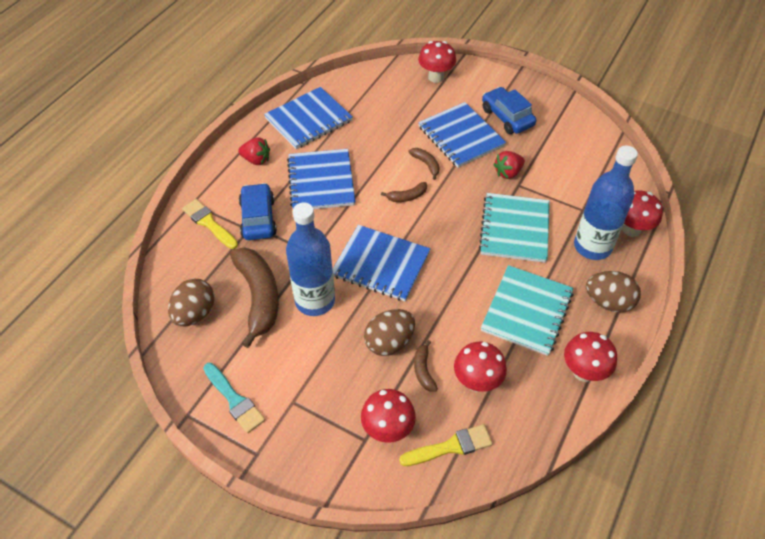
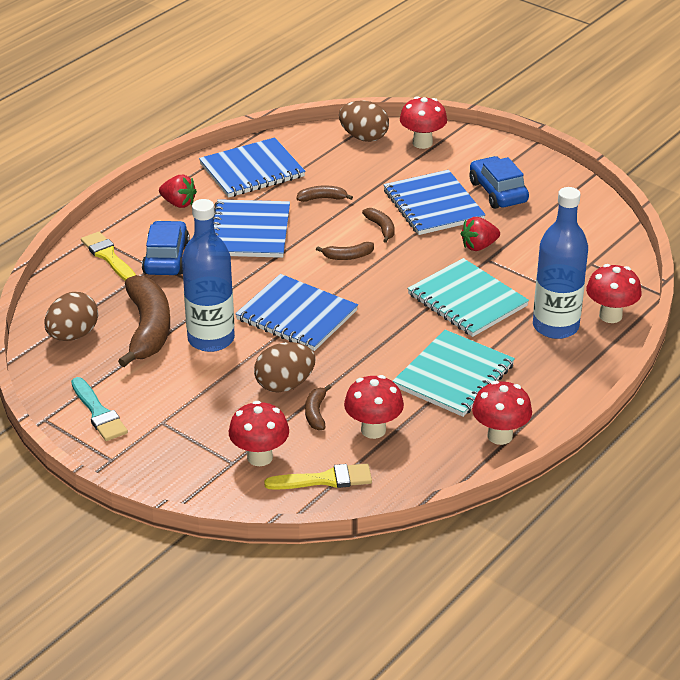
camera: 10 degrees right, 15 degrees down
(372, 140) = (322, 198): none -> brown banana
(514, 229) = (467, 300): turquoise notebook -> turquoise notebook turned 60 degrees counterclockwise
(608, 302) = (554, 379): brown egg -> brown egg (364, 137)

